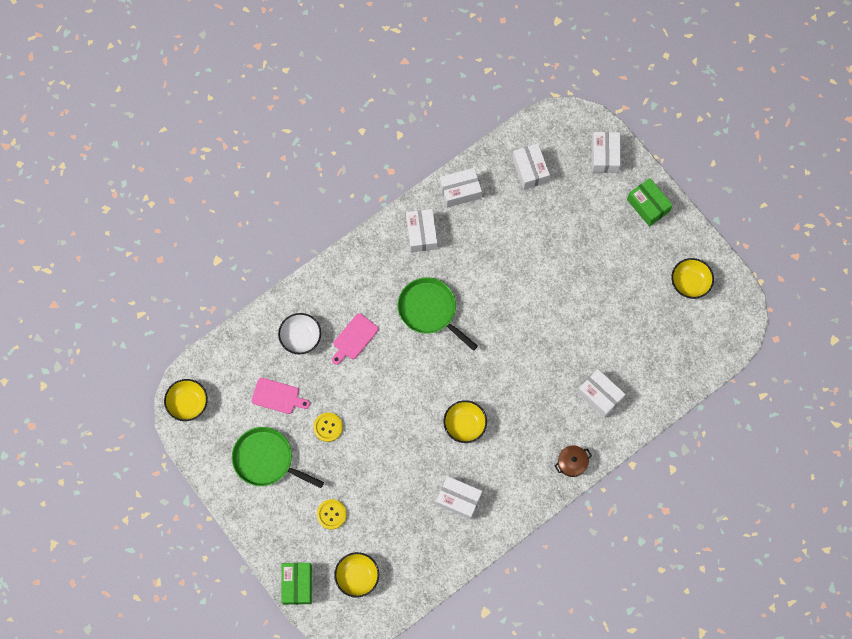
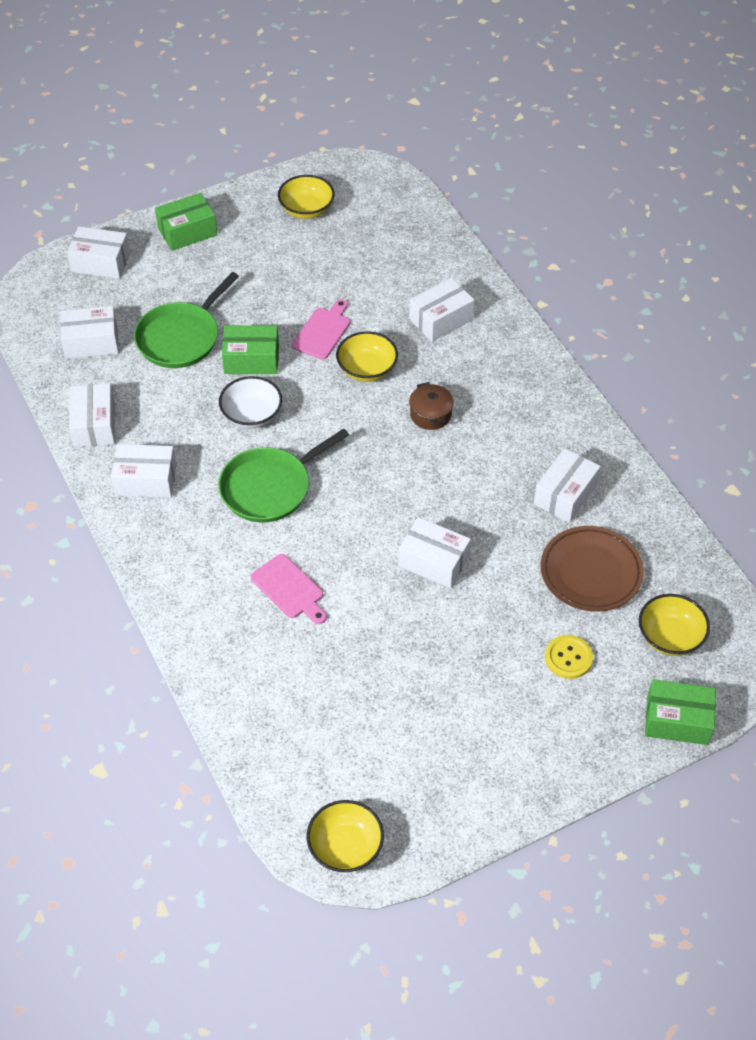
camera: 80 degrees left, 20 degrees down
(266, 459) = (465, 738): green pan -> green pan (181, 338)
(277, 396) = (362, 707): pink cutting board -> pink cutting board (323, 331)
(301, 337) = (269, 661): white bowl -> white bowl (252, 415)
(328, 427) = (427, 643): yellow button -> none
(389, 422) = (433, 562): none -> white box
(398, 522) = (591, 572): none -> brown plate
(464, 424) = (454, 471): yellow bowl -> yellow bowl (367, 369)
(536, 275) = (251, 359): none -> green box
(572, 463) = (530, 362): brown pot -> brown pot (430, 414)

